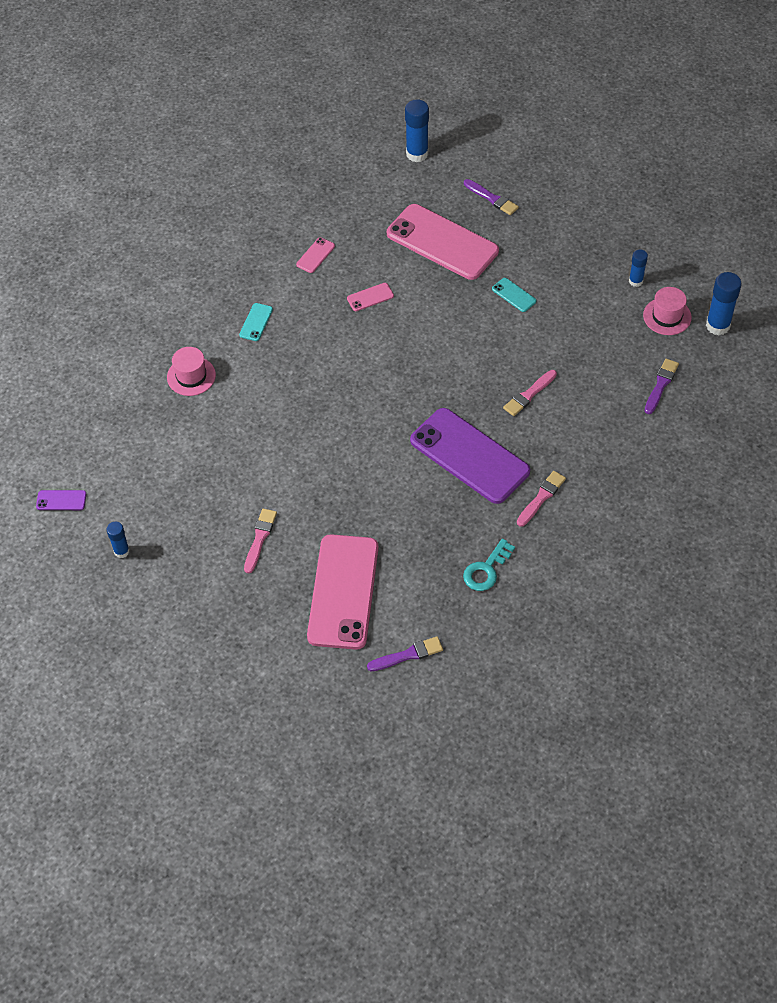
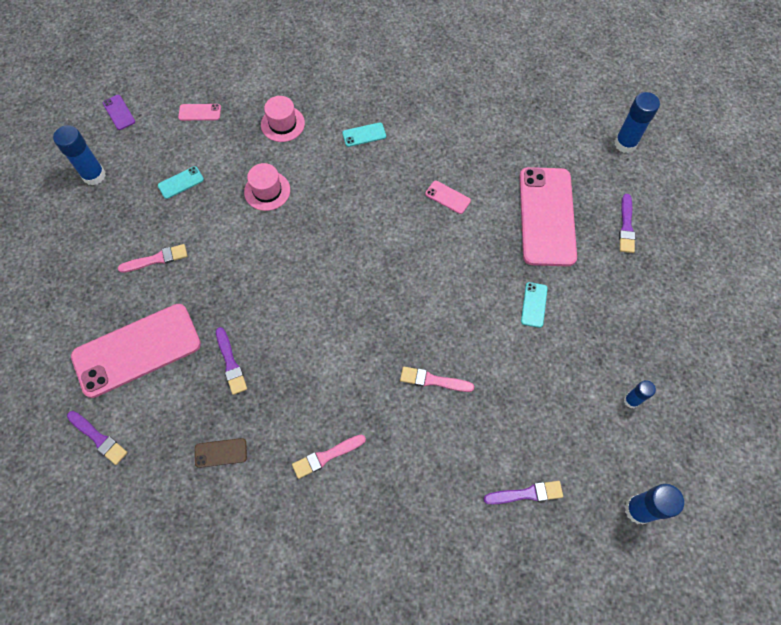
camera: 55 degrees right, 10 degrees up
(121, 551) = (94, 175): blue glue stick -> blue glue stick, size x1.67
(190, 484) = (181, 182): none -> turquoise phone
(315, 255) = (460, 135): pink phone -> pink phone (199, 112)
(409, 527) = (230, 363): none -> purple brush
(469, 456) = (333, 369): purple phone -> none
(486, 569) = (221, 453): turquoise key -> brown phone
(541, 497) = (326, 456): pink brush -> pink brush turned 150 degrees clockwise
(667, 316) = (612, 453): pink hat -> pink hat (267, 191)

